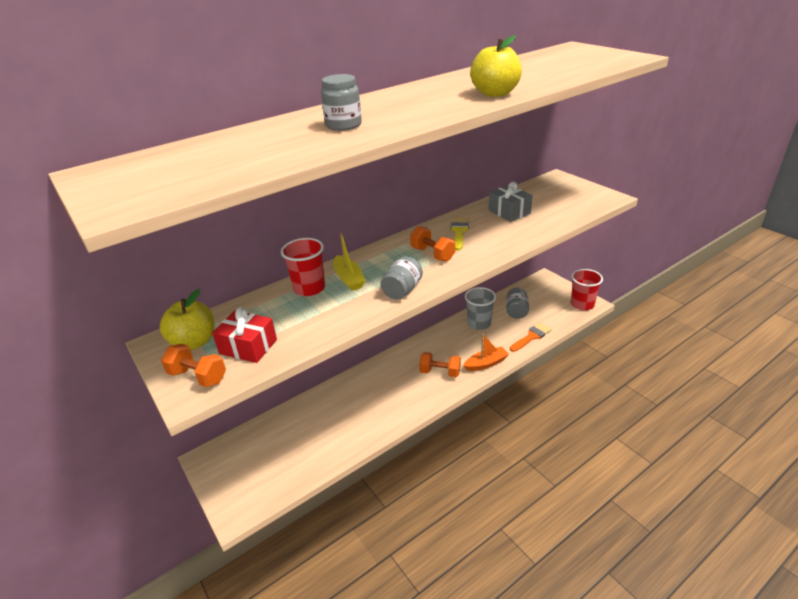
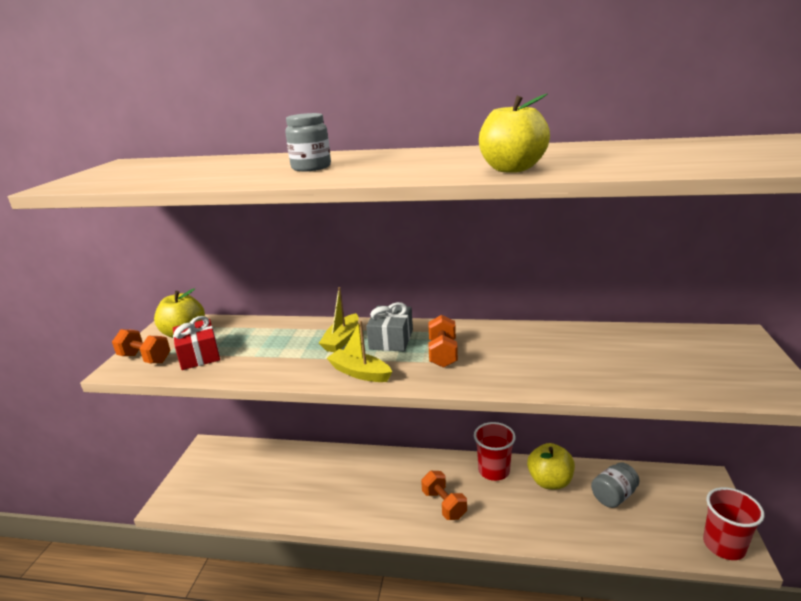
camera: 45 degrees right, 10 degrees down
(198, 376) = (145, 358): orange dumbbell -> orange dumbbell turned 45 degrees counterclockwise
(309, 288) = (305, 332): red cup -> red cup (494, 470)
(402, 290) = (360, 373): grey jar -> yellow boat
(459, 231) = (507, 344): yellow brush -> none
(479, 323) = (550, 481): grey cup -> yellow apple
(486, 363) = (501, 530): orange boat -> none
(509, 212) = (599, 349): grey gift -> grey gift (391, 339)
(531, 336) = (595, 538): orange brush -> none

